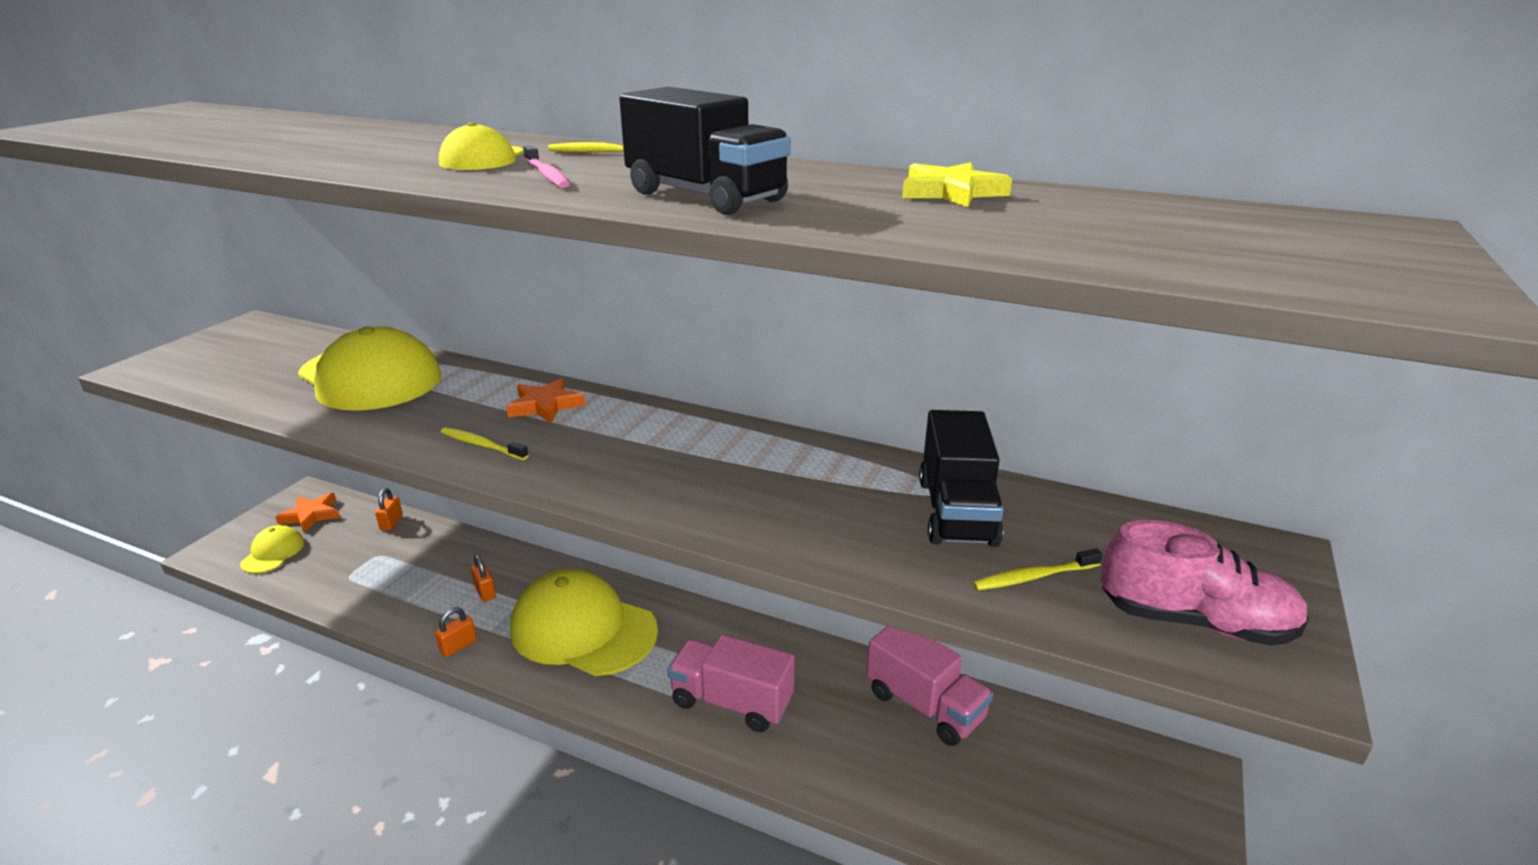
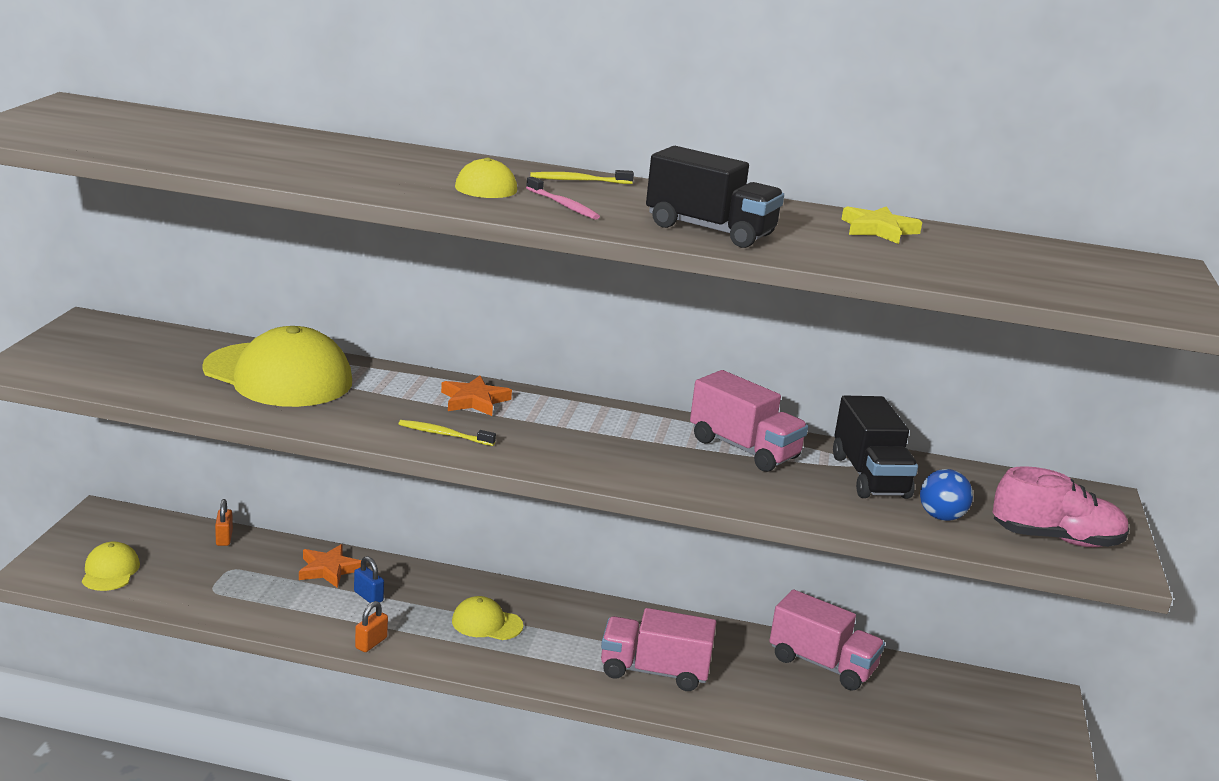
camera: 15 degrees left, 5 degrees down
(311, 515) = (126, 534): orange star -> orange star (329, 569)
(485, 591) = (368, 596): orange padlock -> blue padlock
(583, 629) = (486, 623): yellow cap -> yellow cap, size x0.48
(813, 470) = (744, 449): none -> pink truck
(1033, 577) = (941, 517): yellow toothbrush -> blue ball

